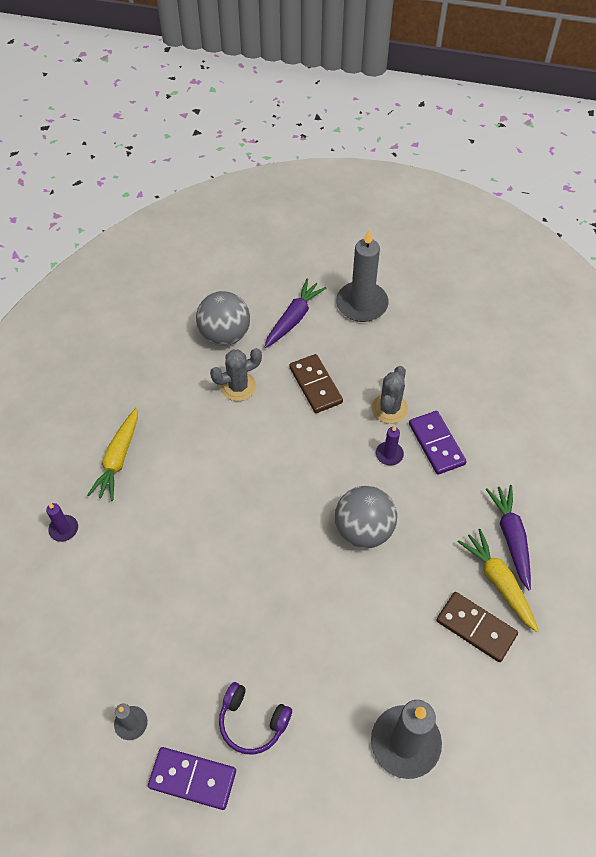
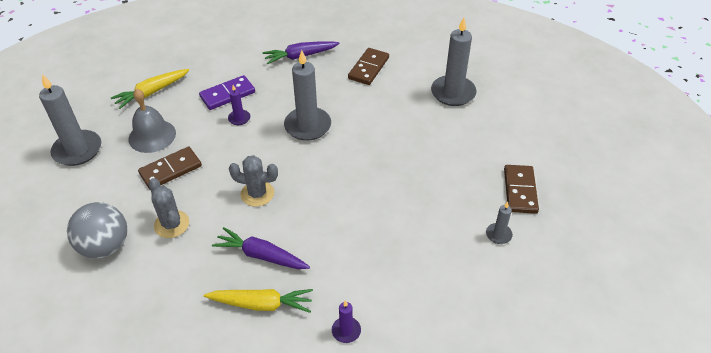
camera: 100 degrees left, 10 degrees down
(192, 779) = (520, 191): purple domino -> brown domino
(252, 722) = (469, 165): purple headphones -> none
(293, 318) = (89, 195): purple carrot -> purple carrot (261, 255)
(363, 530) = (307, 126): grey ball -> grey candle
(373, 367) = (152, 136): none -> grey bell
(389, 408) = (195, 122): grey cactus -> grey cactus (257, 194)
(498, 582) = (334, 60): yellow carrot -> yellow carrot (152, 92)

